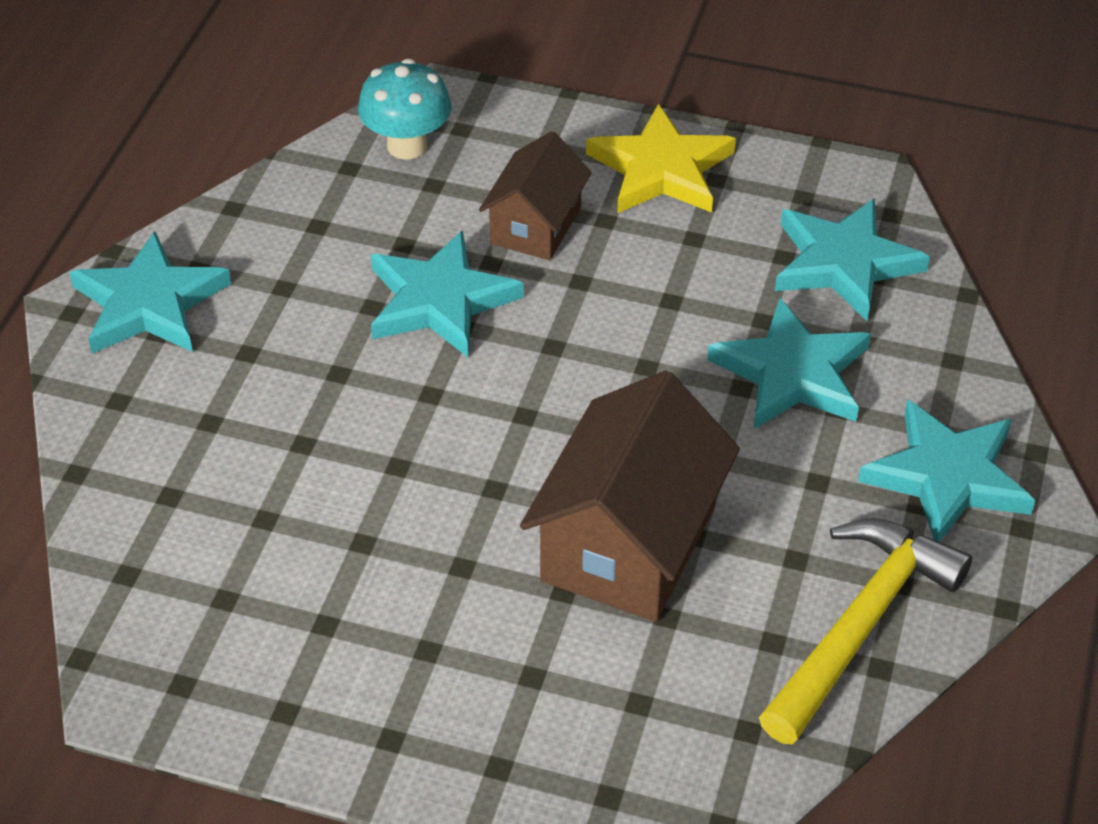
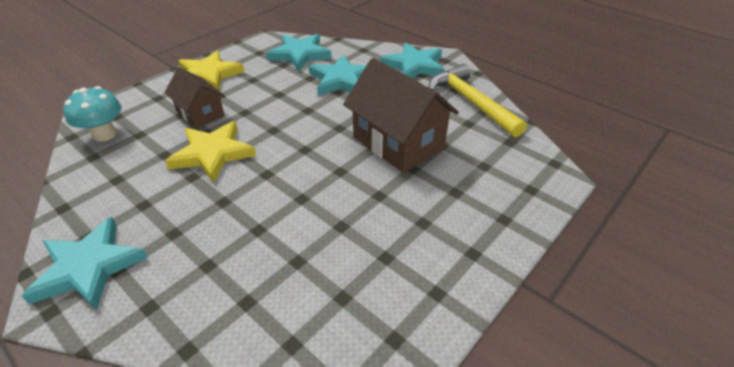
camera: 65 degrees left, 5 degrees down
(439, 300) = (212, 153): turquoise star -> yellow star

